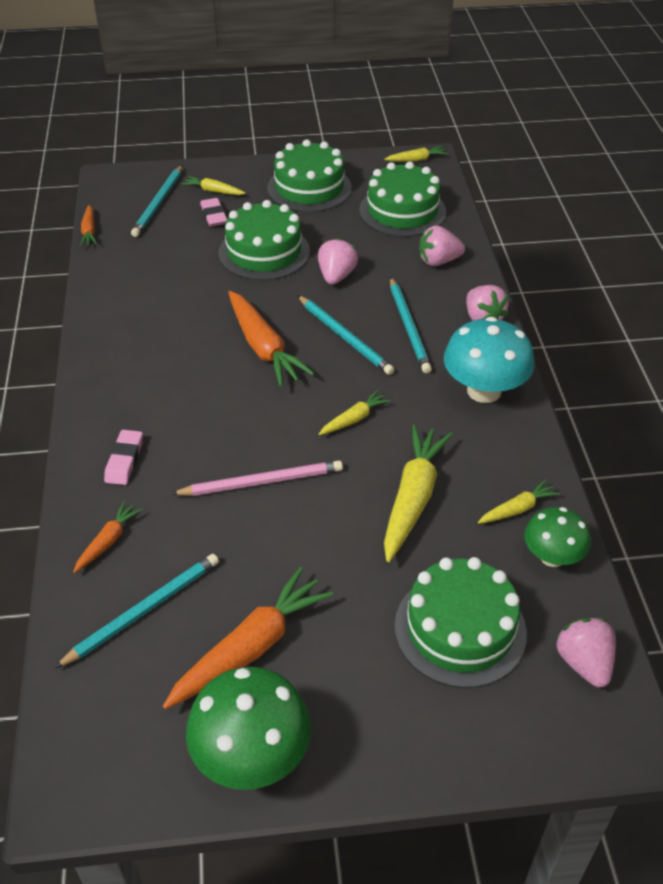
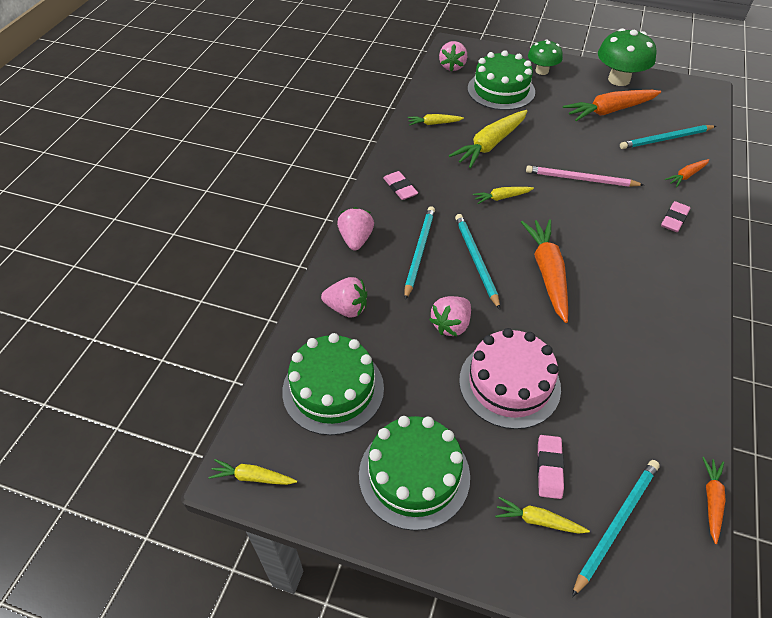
camera: 155 degrees left, 5 degrees up
(213, 191) = (538, 520): yellow carrot -> yellow carrot turned 150 degrees clockwise
(264, 252) = (509, 384): green cake -> pink cake
(484, 391) = (400, 188): turquoise mushroom -> pink eraser
(552, 556) = (433, 101): green mushroom -> green mushroom (542, 71)

